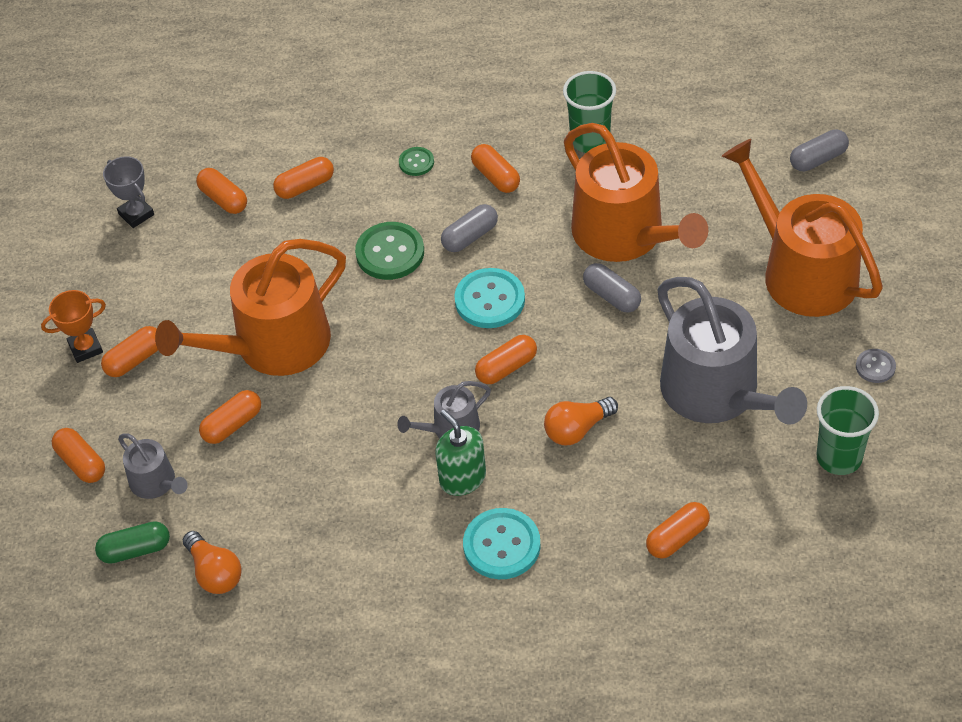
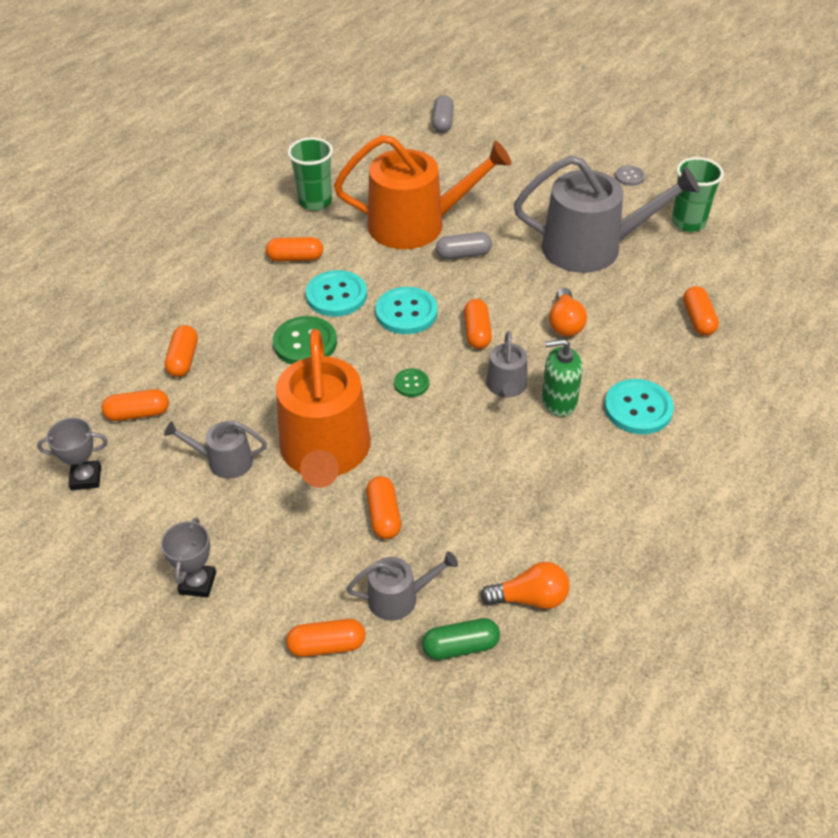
camera: 60 degrees left, 5 degrees down
(85, 348) = (197, 583): orange trophy -> grey trophy
(135, 359) = (247, 552): orange capsule -> none
(135, 550) = (460, 647): green capsule -> green capsule turned 60 degrees clockwise
(215, 286) = (224, 461): none -> grey watering can
(416, 162) = (233, 290): green button -> green button (411, 384)
(470, 236) = (336, 295): grey capsule -> turquoise button
(801, 271) = (526, 169): orange watering can -> none

